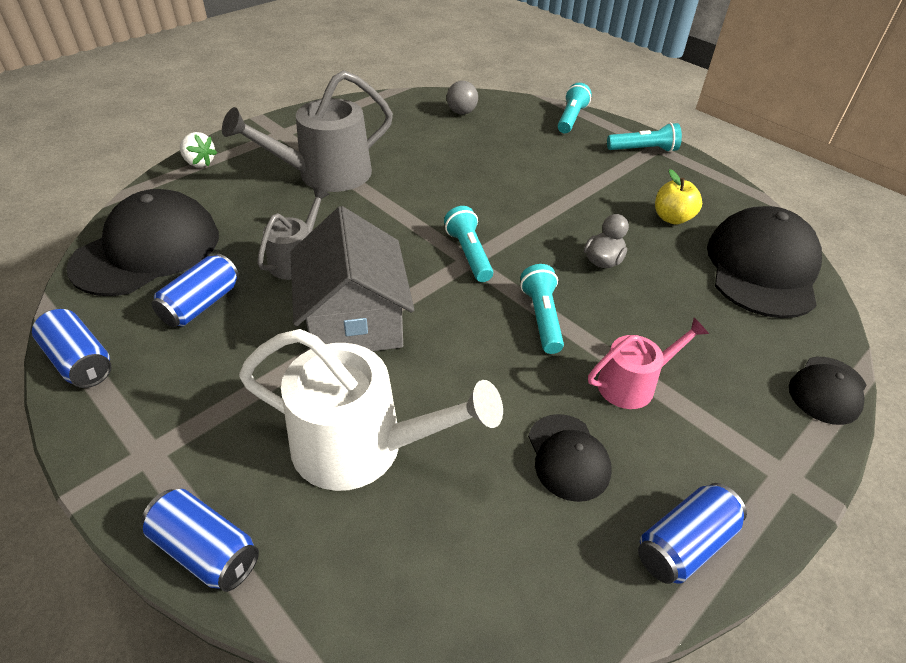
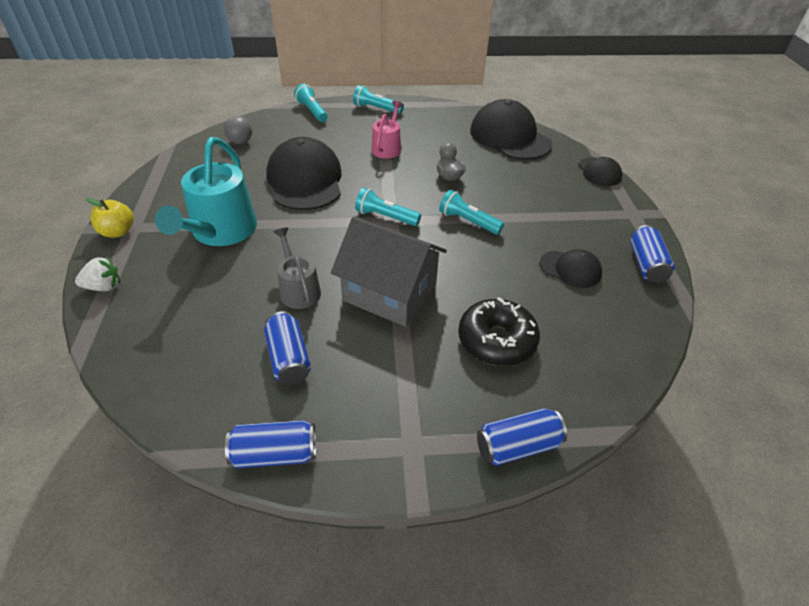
camera: 50 degrees left, 0 degrees up
(147, 250) = (183, 363): black cap -> black cap (305, 180)
(326, 174) = (221, 231): grey watering can -> turquoise watering can
(361, 446) = (496, 340): white watering can -> black donut
(632, 384) = (543, 221): pink watering can -> pink watering can (387, 148)
(643, 150) = (376, 109): turquoise flashlight -> turquoise flashlight turned 105 degrees counterclockwise
(672, 218) = (443, 136): yellow apple -> yellow apple (118, 232)

